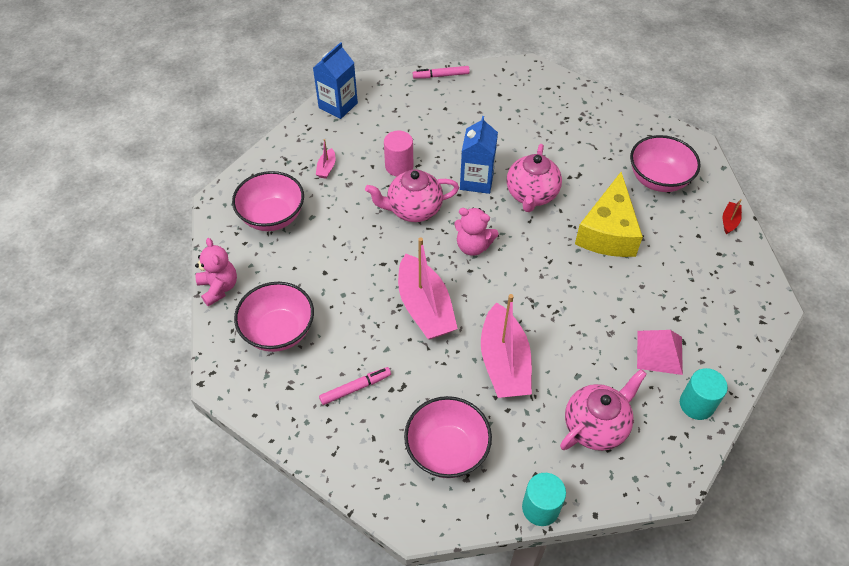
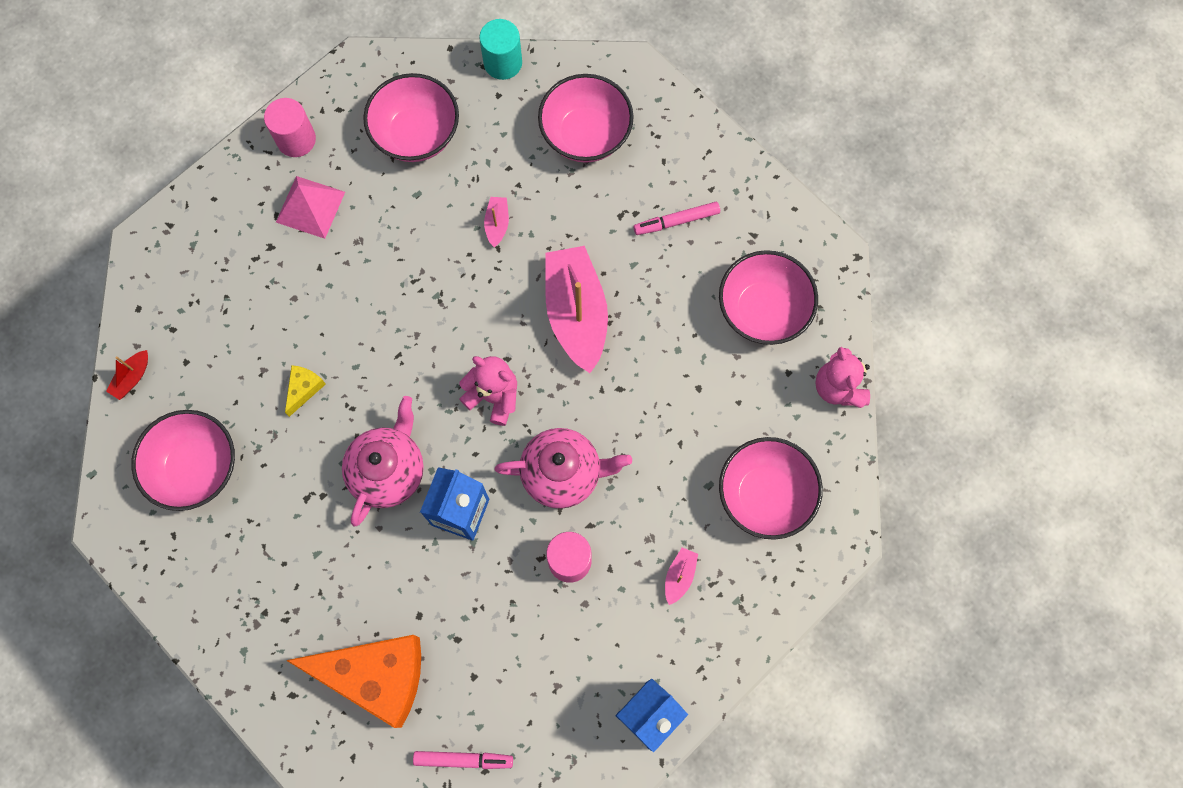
camera: 170 degrees left, 20 degrees up
(502, 101) = (376, 676): none -> orange cheese
(504, 363) = (497, 224): pink boat -> pink boat, size x0.42
(596, 426) = (416, 134): pink teapot -> pink bowl
(608, 231) = (304, 389): yellow cheese -> yellow cheese, size x0.41
(696, 404) = (296, 139): turquoise cylinder -> pink cylinder

